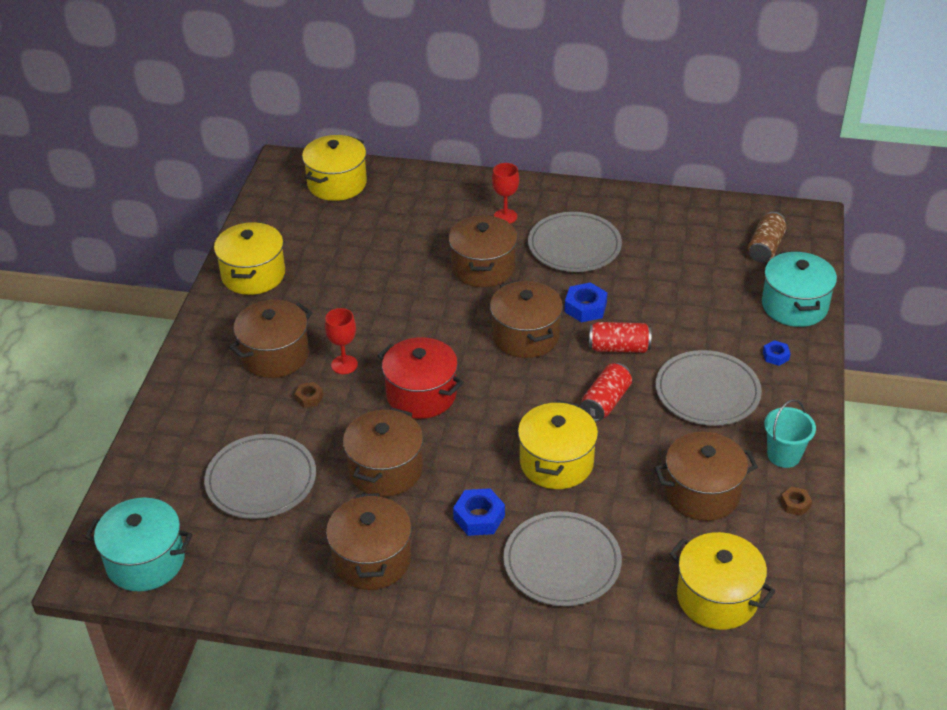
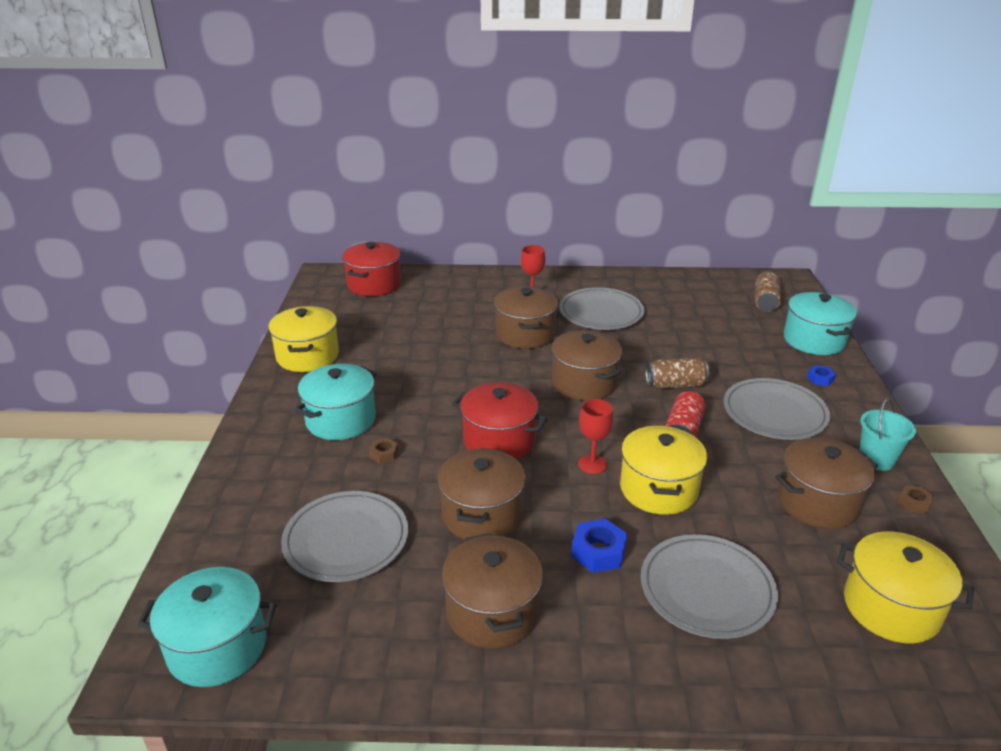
camera: 10 degrees left, 10 degrees down
(275, 355) = (341, 420): brown pot -> turquoise pot
(337, 184) = (374, 284): yellow pot -> red pot
(344, 365) = (414, 422): red goblet -> red goblet (592, 464)
(585, 307) = (630, 356): blue nut -> none
(619, 348) = (675, 385): red can -> brown can

